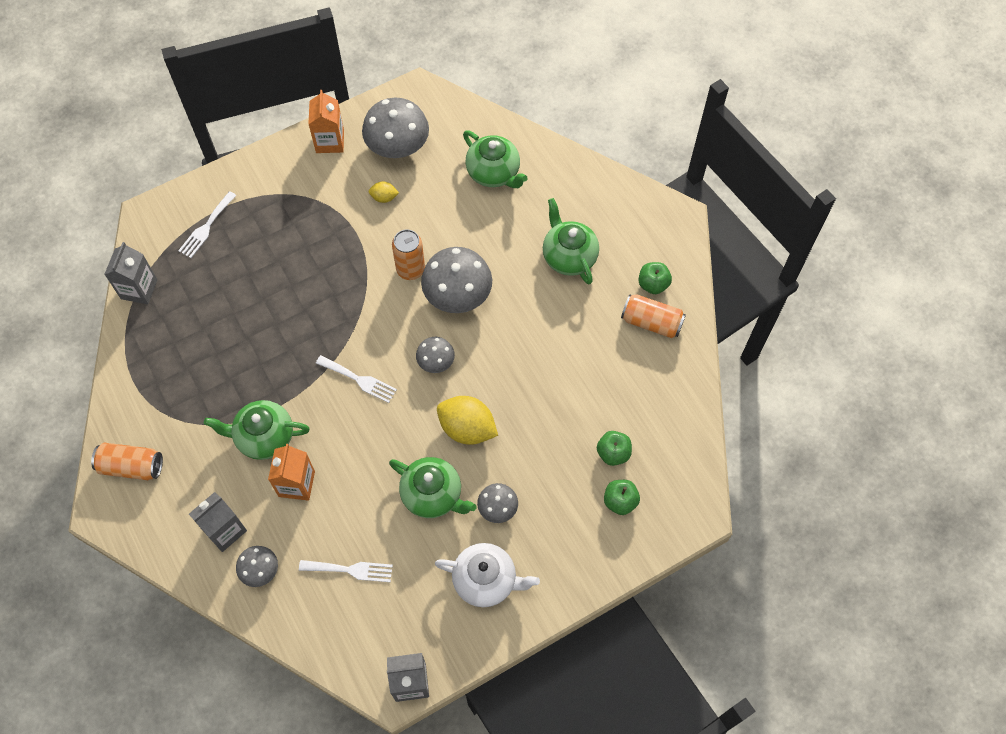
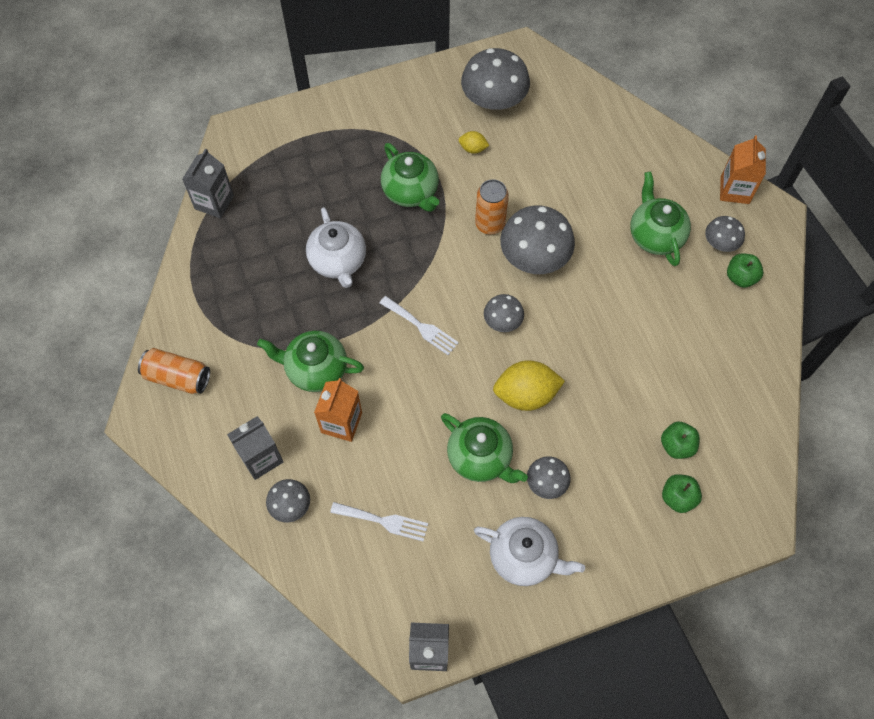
camera: 10 degrees right, 0 degrees up
(206, 227) = (290, 152): white fork -> none
(270, 329) = (338, 261): none -> white teapot
(330, 141) = (426, 86): orange carton -> orange carton (734, 190)
(467, 428) = (526, 394): yellow lemon -> yellow lemon turned 45 degrees counterclockwise
(494, 173) = (588, 140): green teapot -> green teapot (411, 192)
(630, 253) = (720, 242): none -> grey mushroom
(651, 322) = (734, 316): orange can -> none

